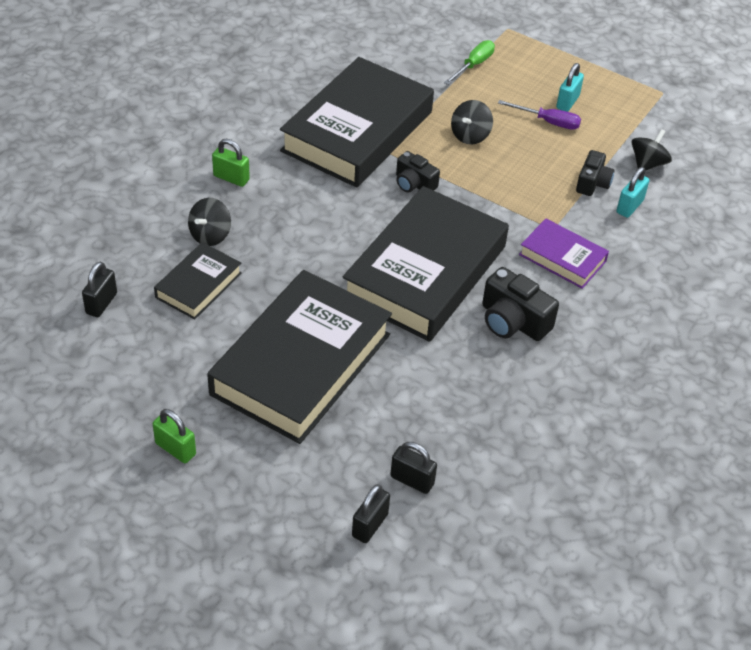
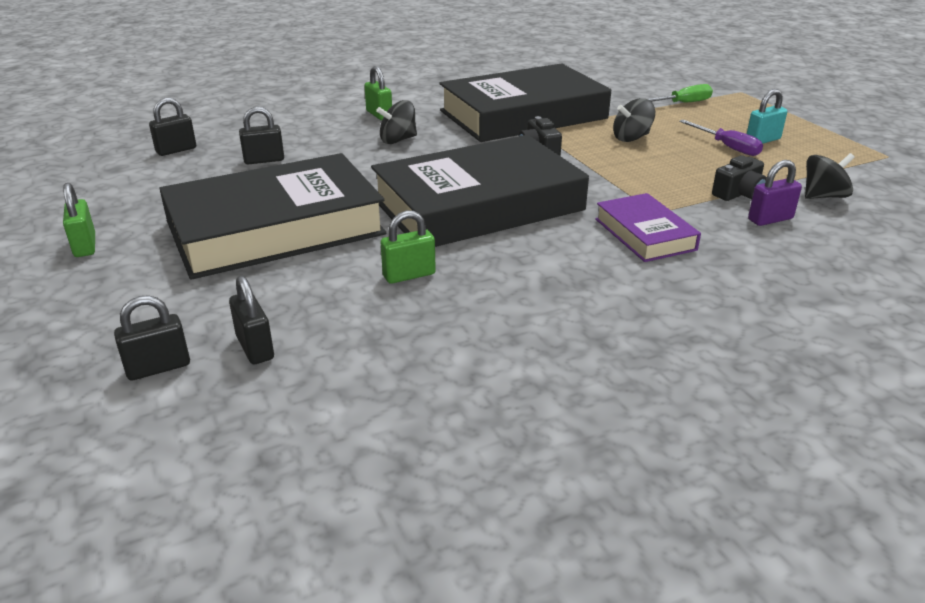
camera: 35 degrees right, 15 degrees down
(198, 285) = (264, 160): black book -> black padlock
(210, 235) = (316, 138): black spinning top -> black spinning top (398, 140)
(445, 370) = (409, 275): none -> green padlock
(513, 321) = (531, 263): black camera -> none
(629, 206) = (770, 219): turquoise padlock -> purple padlock

